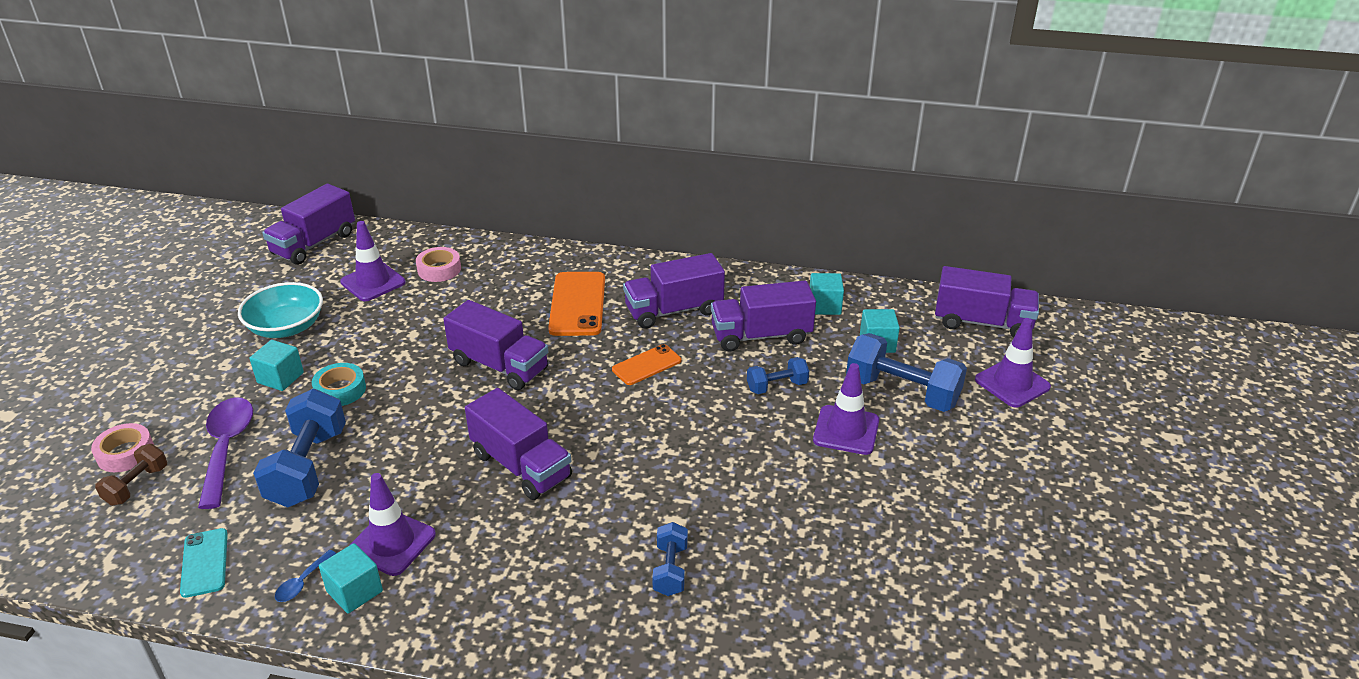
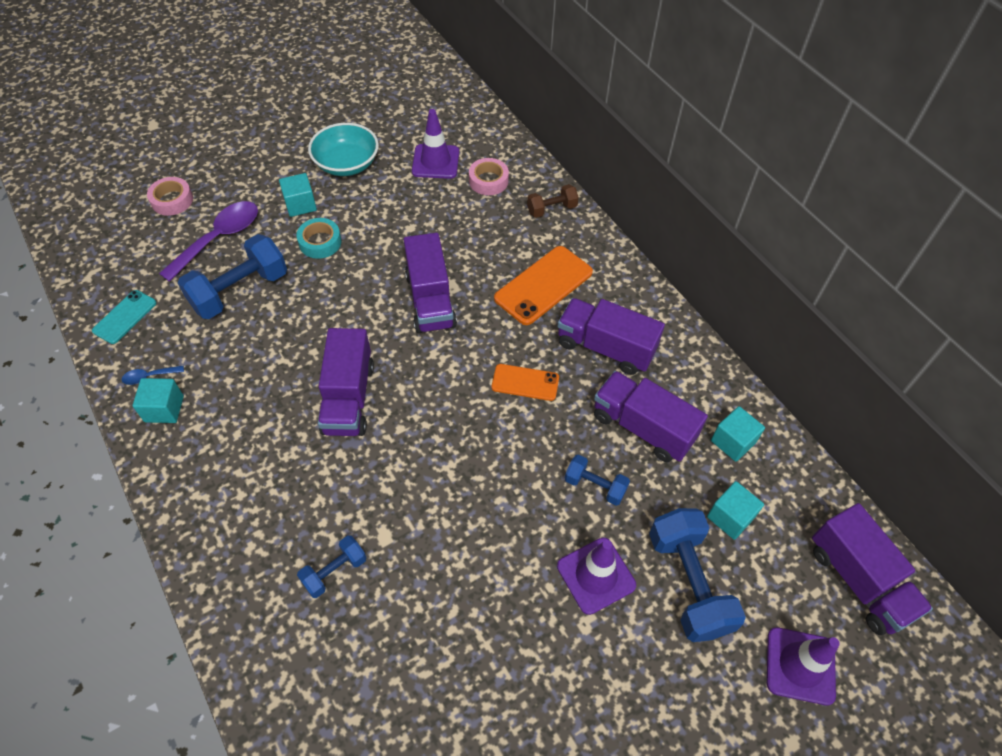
camera: 45 degrees right, 20 degrees up
(137, 485) = (153, 230): brown dumbbell -> brown dumbbell (551, 209)
(314, 244) = (437, 100): purple truck -> none
(392, 543) = (218, 391): purple traffic cone -> none

